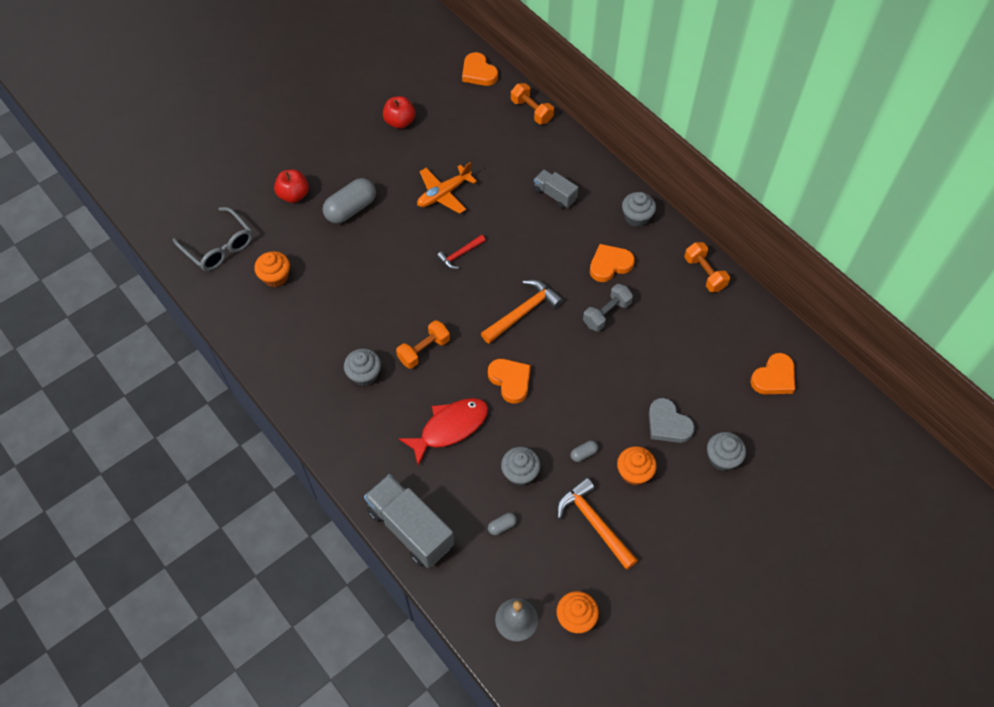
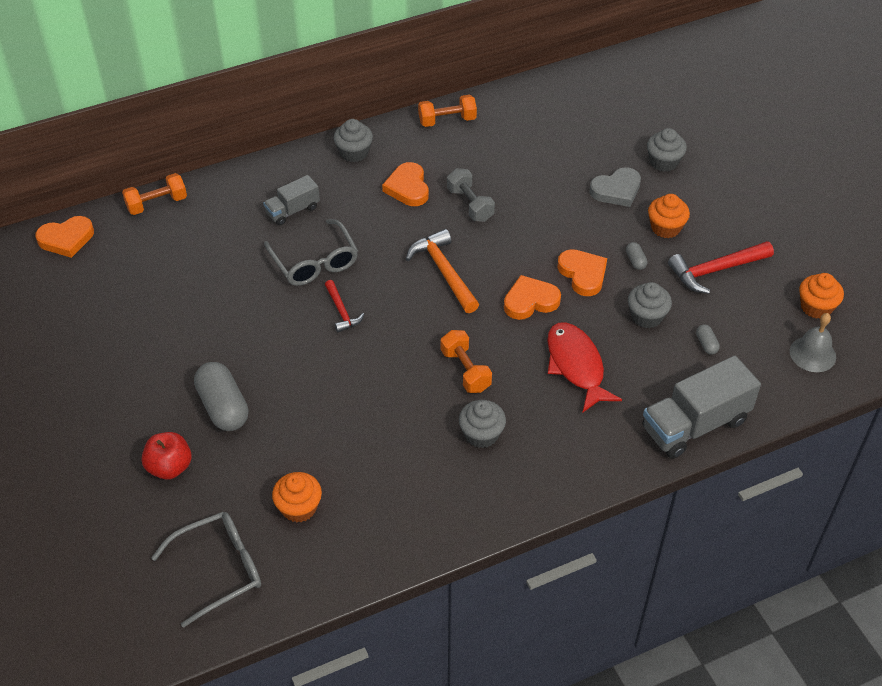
camera: 75 degrees left, 10 degrees down
(400, 122) = (104, 331): red apple -> none
(444, 194) = (243, 309): orange plane -> none
(505, 224) = (314, 262): none -> grey glasses
(594, 522) = (715, 270): orange hammer -> red hammer
(774, 377) = (585, 105): orange heart -> orange heart (583, 274)

